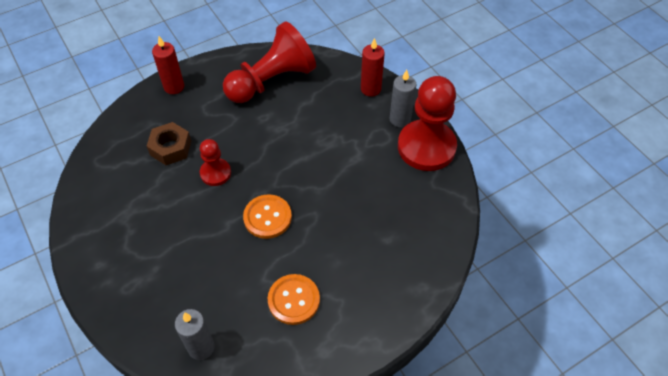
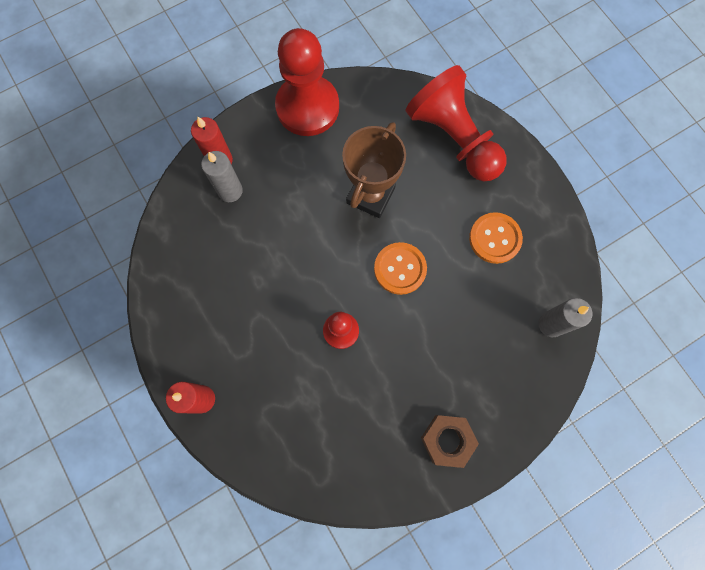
camera: 90 degrees left, 20 degrees up
(170, 148) = (303, 389): brown nut -> brown nut (447, 440)
(271, 81) = (199, 274): red pawn -> red pawn (453, 138)
(340, 195) = (370, 195): none -> brown trophy
(400, 119) = (268, 131): grey candle -> grey candle (230, 191)

